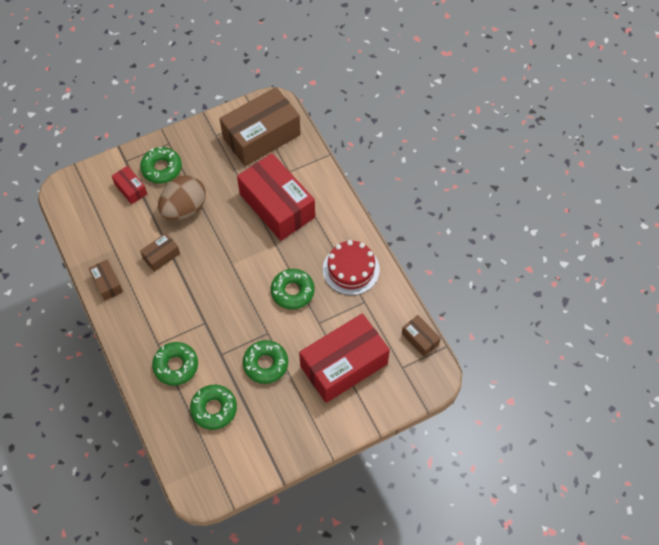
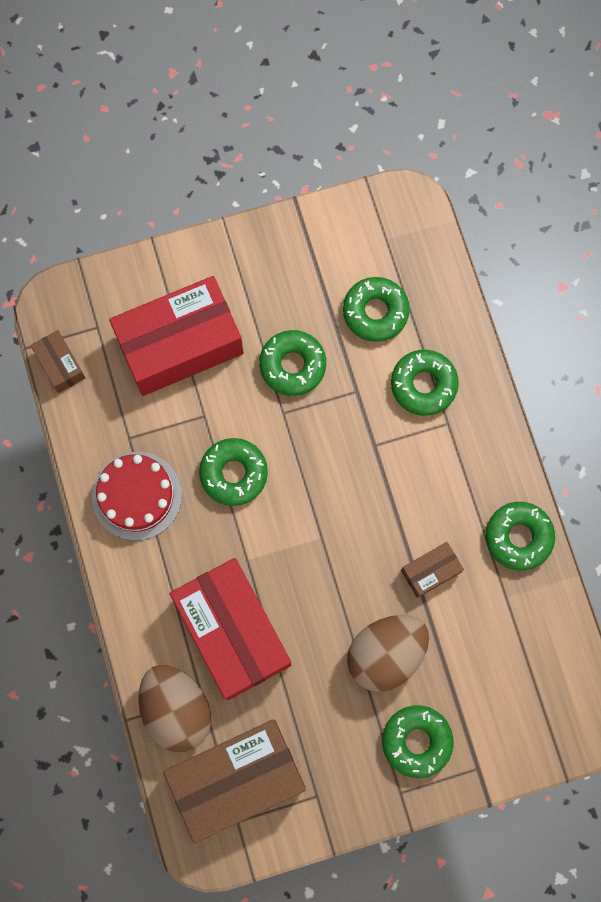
camera: 170 degrees left, 15 degrees up
(107, 283) = (518, 537): brown box -> green donut
(130, 189) = (472, 708): red box -> none
(302, 163) = (177, 709): none -> brown egg

